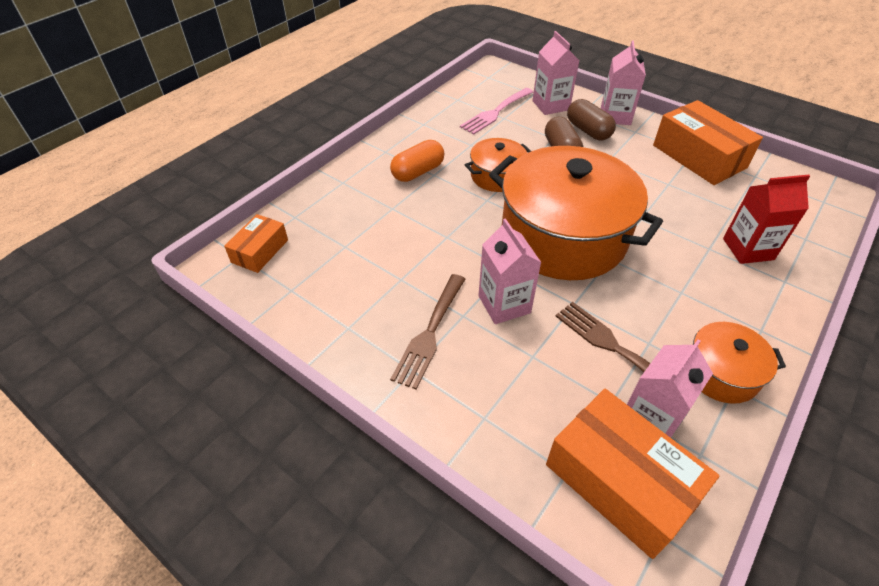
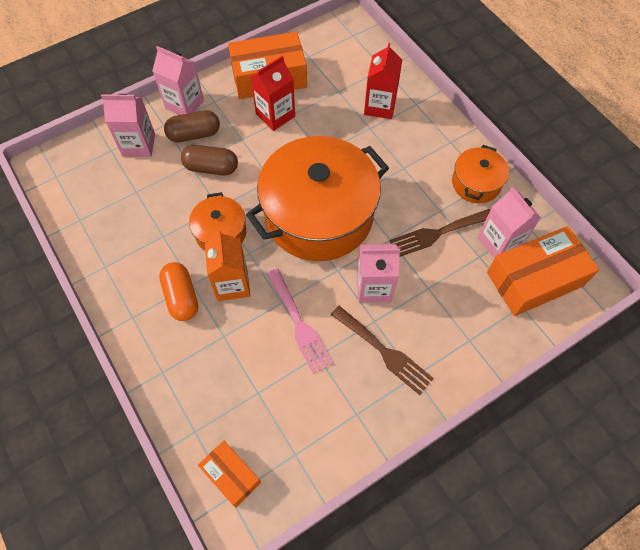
camera: 70 degrees left, 15 degrees up
(447, 198) = (232, 284): none -> orange carton
(495, 112) = (123, 195): pink fork -> pink fork (299, 324)
(657, 173) = (275, 115): none -> red carton

